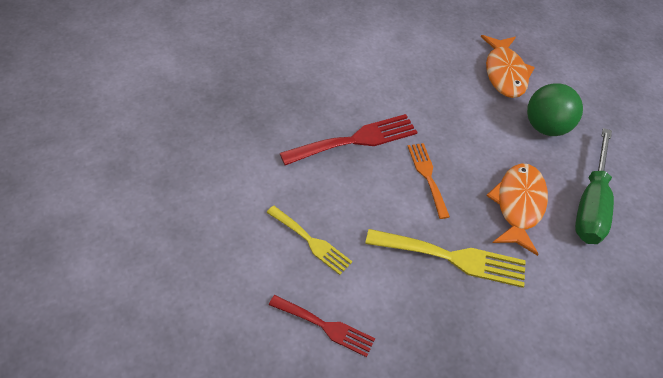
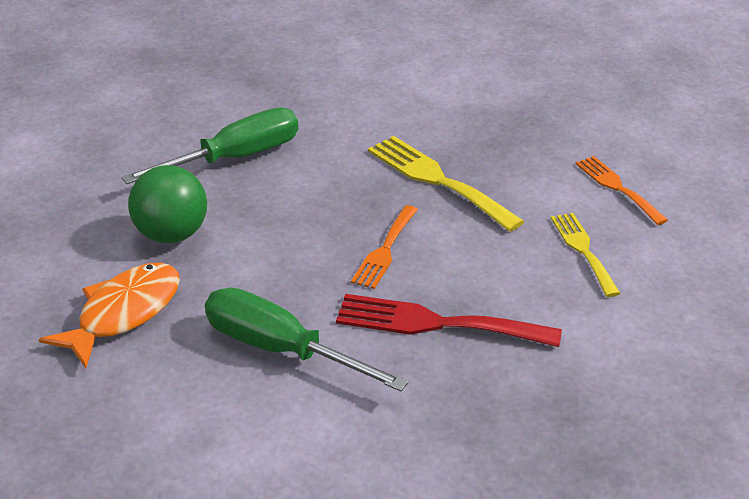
camera: 140 degrees left, 15 degrees down
(325, 326) = (617, 188): red fork -> orange fork
(415, 89) = (280, 350): none -> green screwdriver
(518, 205) = (314, 187): orange fish -> none

